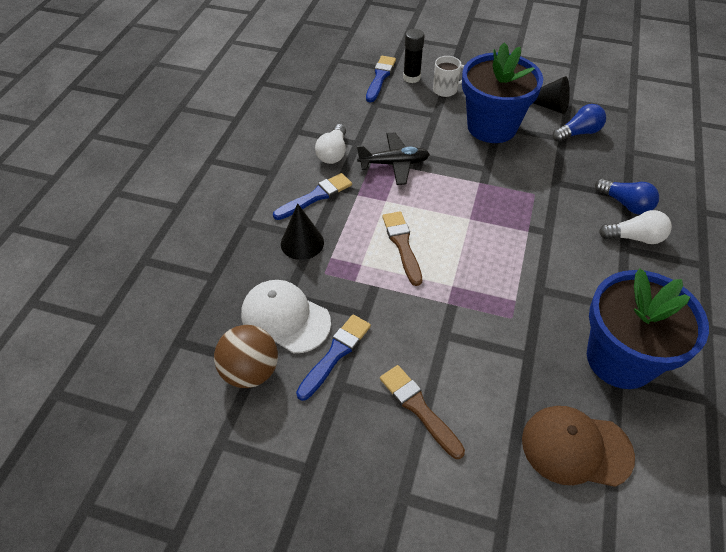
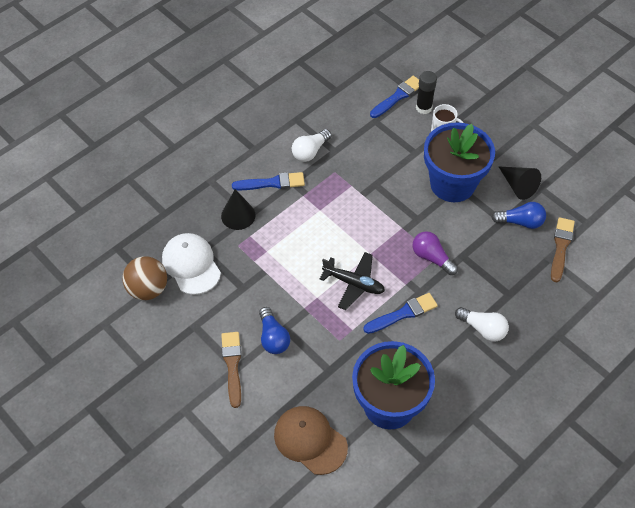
camera: 30 degrees right, 5 degrees up
(335, 354) = (206, 304): blue brush -> blue brush (403, 313)
(394, 164) = (349, 182): black plane -> black plane (354, 284)
(402, 245) = (305, 250): brown brush -> brown brush (561, 247)
(530, 196) = (432, 258): none -> purple light bulb
(625, 204) = (501, 299): blue light bulb -> blue light bulb (273, 337)

